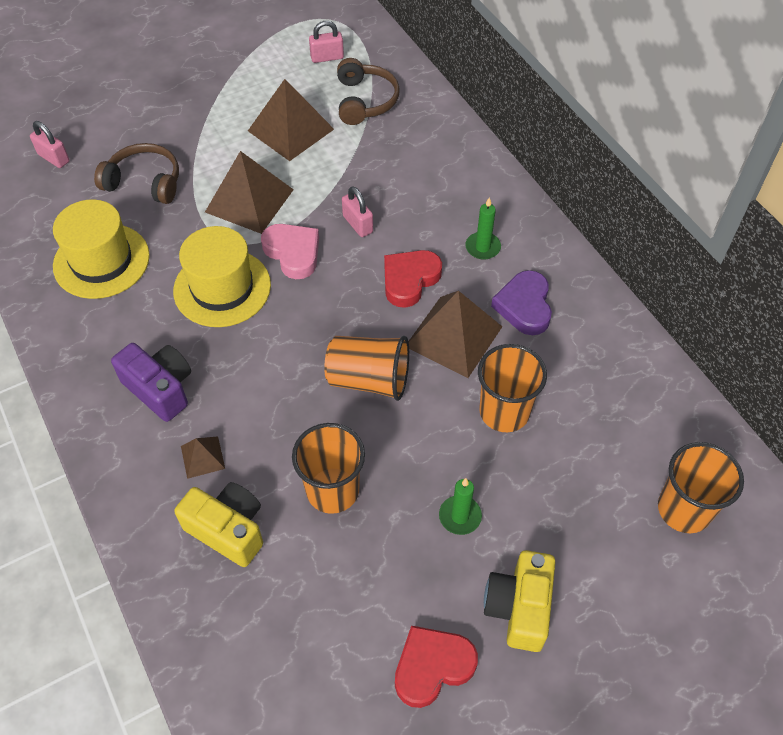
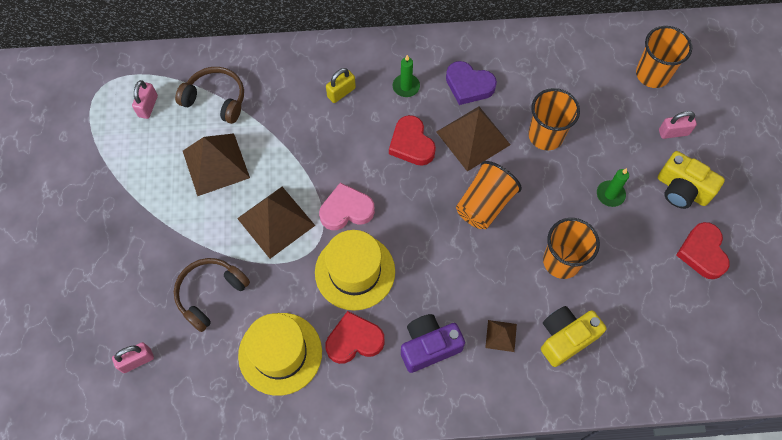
camera: 65 degrees left, 10 degrees up
(140, 317) = (354, 340): none -> red heart
(358, 224) = (341, 156): pink padlock -> pink padlock (673, 132)
(437, 194) = (341, 92): none -> yellow padlock

